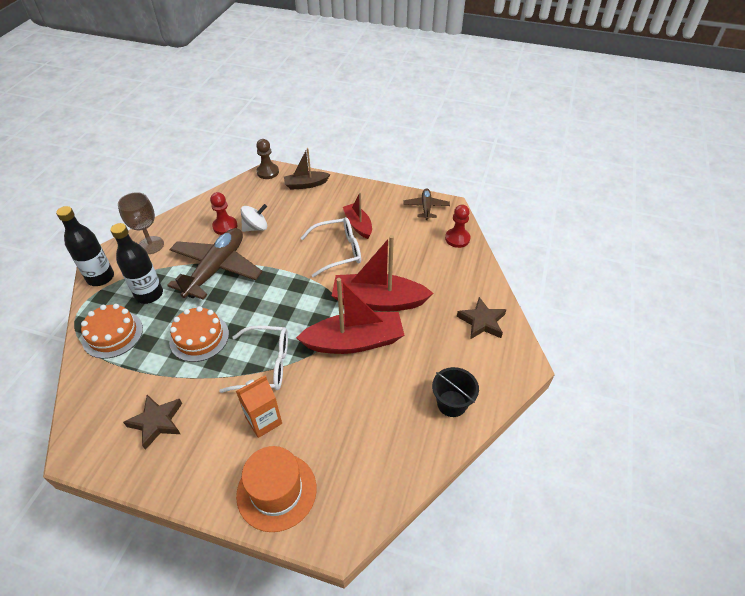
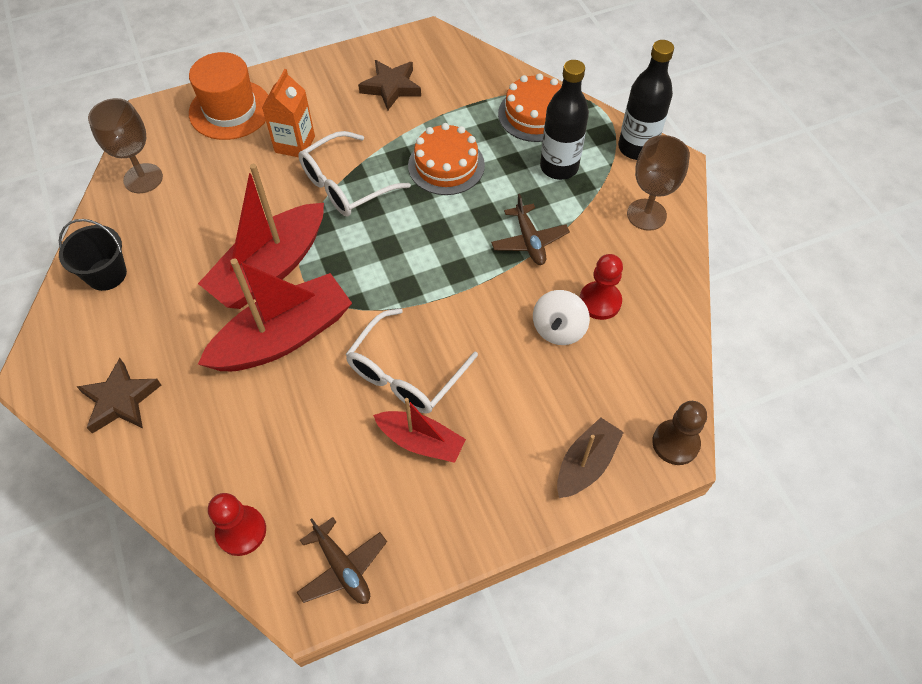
camera: 140 degrees right, 10 degrees up
(216, 269) = (529, 241): brown plane -> brown plane, size x0.51
(384, 468) = (143, 178): none -> brown goblet

